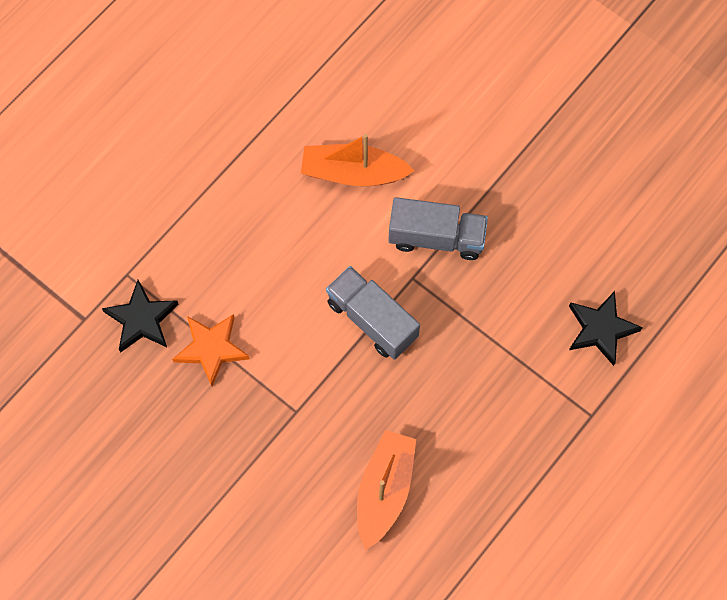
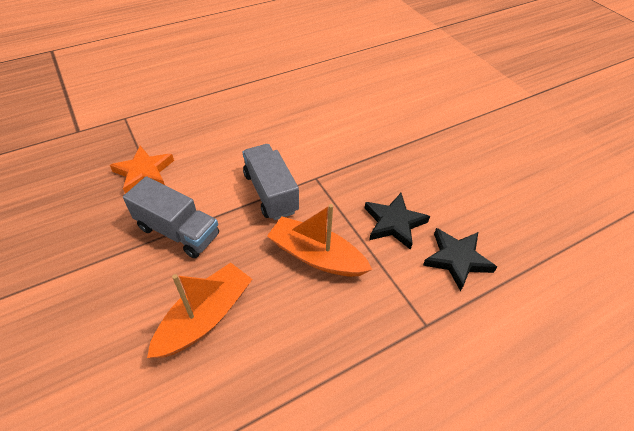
camera: 20 degrees right, 20 degrees down
(142, 319) = (113, 142): black star -> black star (394, 223)
(353, 173) = (306, 112): orange boat -> orange boat (316, 256)
(436, 237) = (346, 161): grey truck -> grey truck (178, 231)

